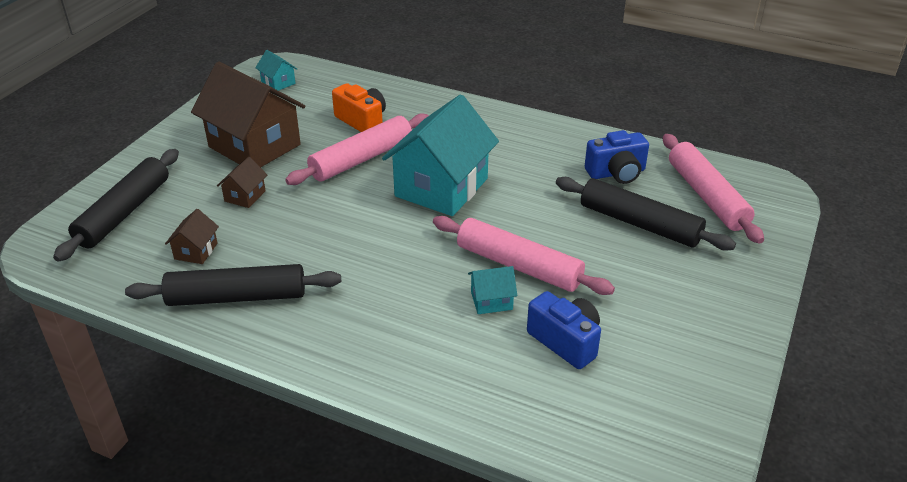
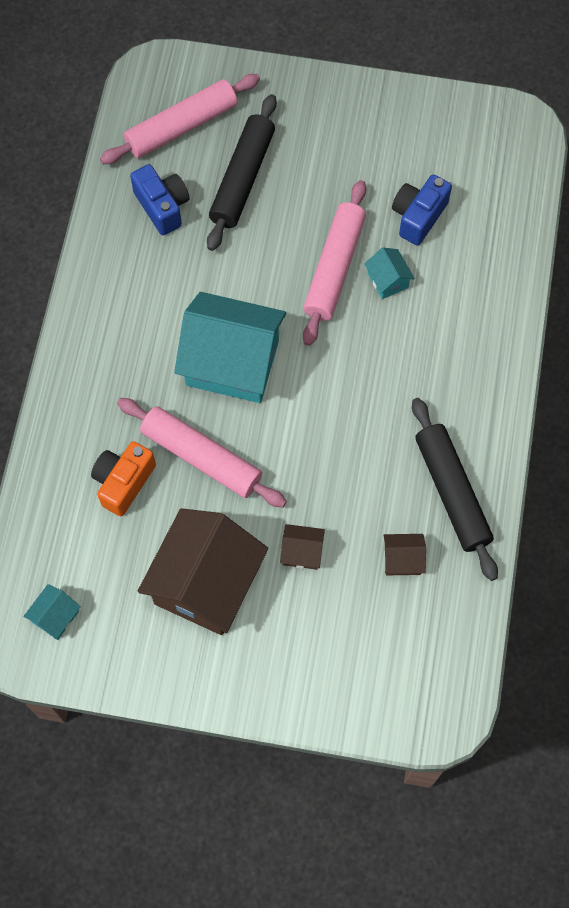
camera: 105 degrees left, 30 degrees up
(124, 212) = (366, 664): black rolling pin -> none

